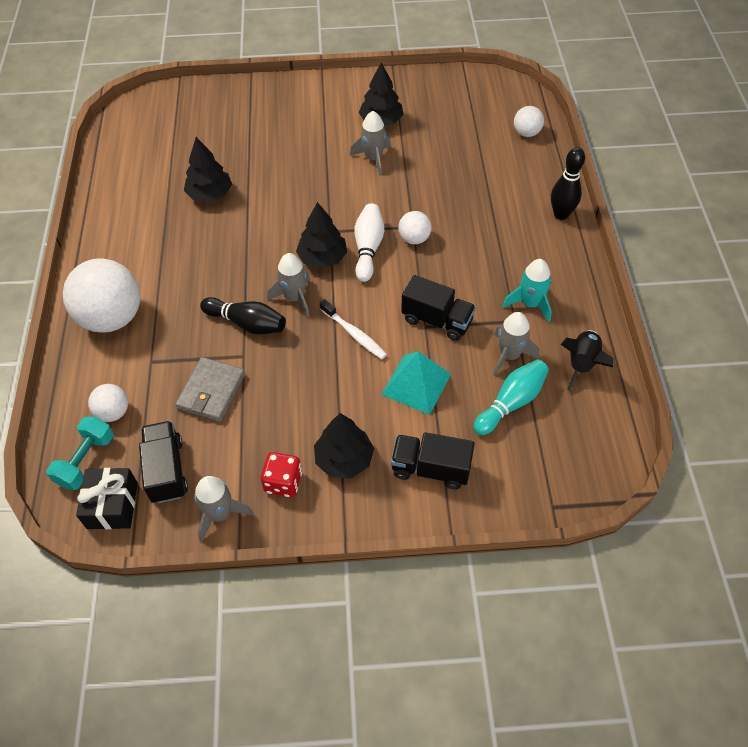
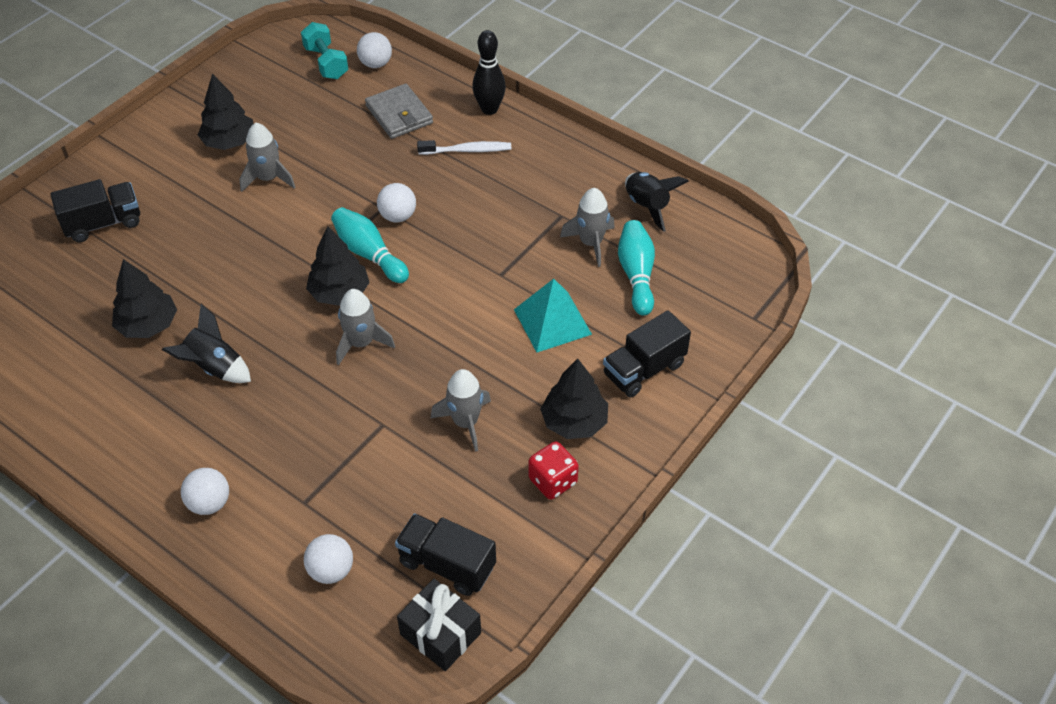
camera: 50 degrees left, 5 degrees down
(86, 460) = (364, 627): turquoise dumbbell -> turquoise dumbbell (326, 63)
(112, 318) = (209, 503): white ball -> white ball, size x0.49
(208, 245) = (214, 368): none -> black rocket
(211, 391) = (396, 474): grey wallet -> grey wallet (399, 114)
(220, 514) = (537, 550): grey rocket -> grey rocket (465, 423)
(247, 323) = (348, 397): black bowling pin -> none
(354, 334) = (453, 328): white toothbrush -> white toothbrush (467, 150)
(368, 248) = (369, 254): white bowling pin -> turquoise bowling pin
(437, 320) = (503, 263): black truck -> black truck (103, 223)
(529, 304) = (555, 194): turquoise rocket -> none

